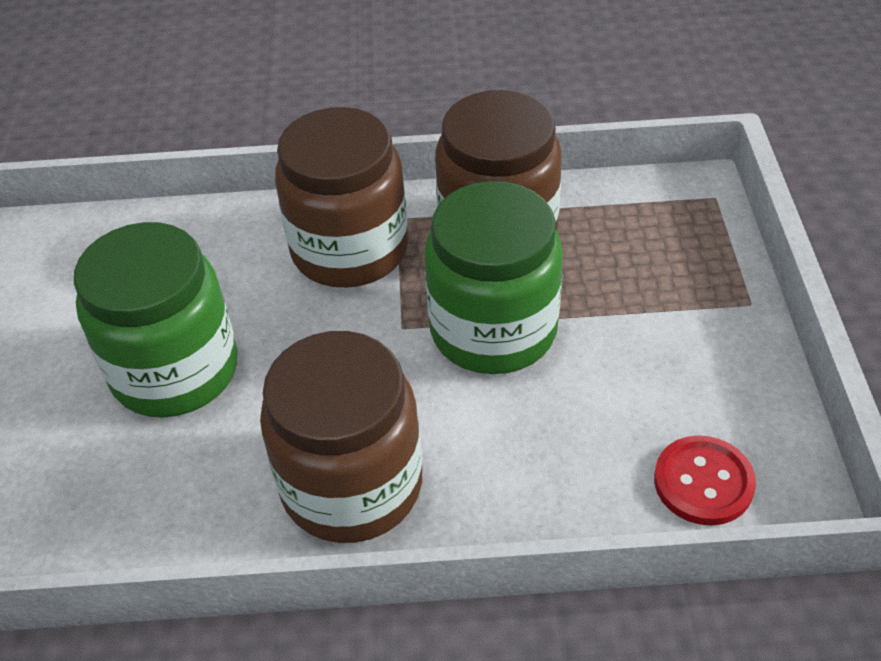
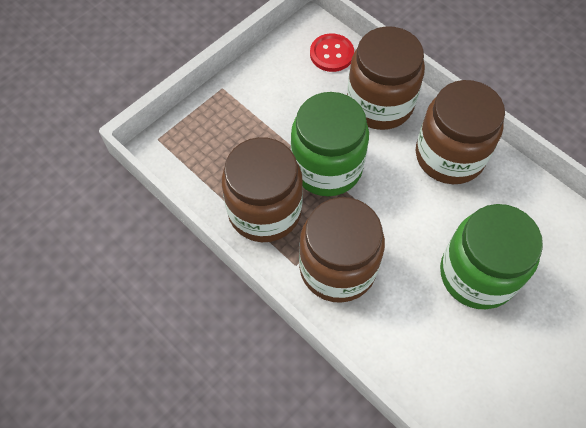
camera: 135 degrees left, 15 degrees up
(535, 471) = (379, 104): none -> brown jar

